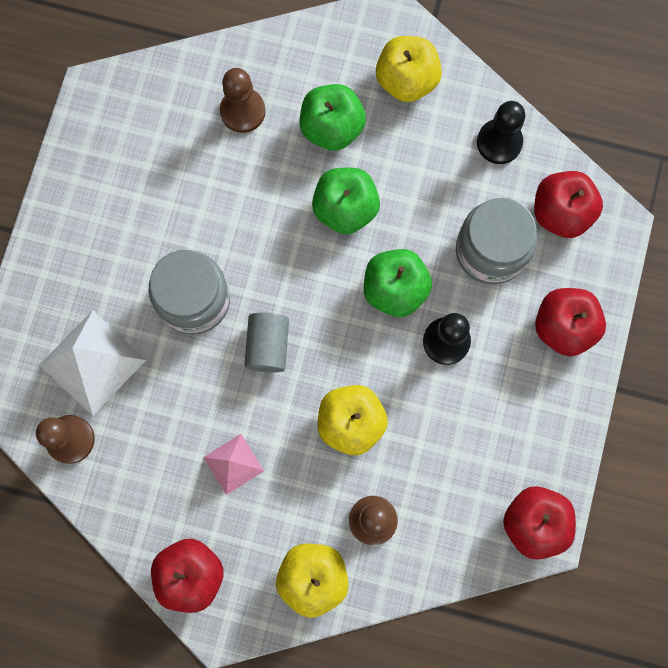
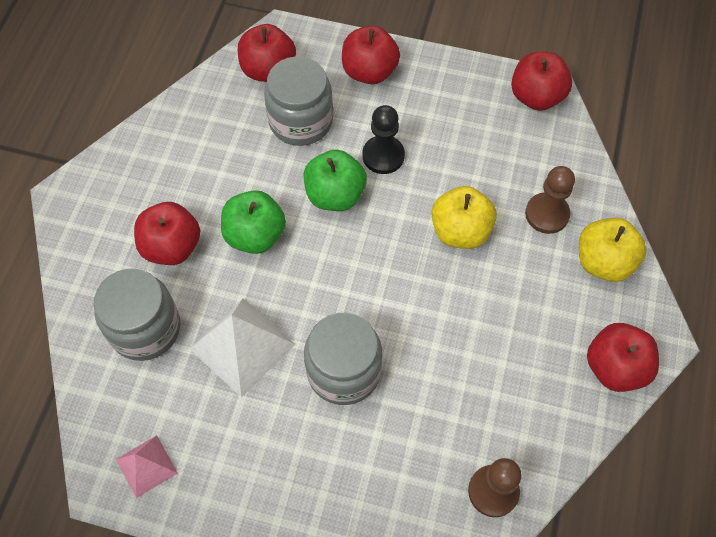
camera: 90 degrees left, 15 degrees down
(92, 362) = (410, 472): white pyramid -> white pyramid (242, 346)
(233, 464) = (506, 331): pink pyramid -> pink pyramid (146, 466)
(242, 111) = (145, 328): brown pawn -> grey jar
(268, 346) = (390, 302): grey cylinder -> none
(332, 128) = (172, 247): green apple -> red apple
(406, 80) = (130, 183): yellow apple -> none
(499, 142) = (199, 112): black pawn -> none

